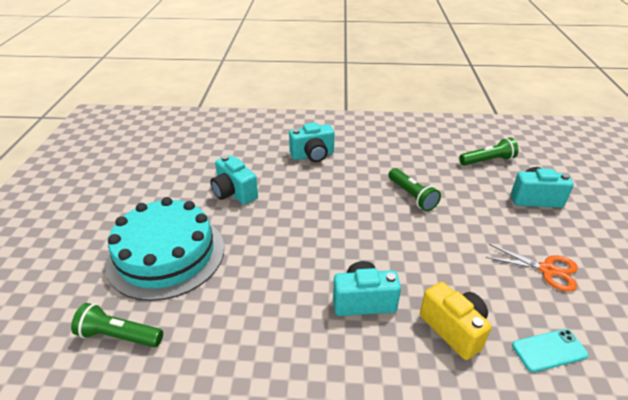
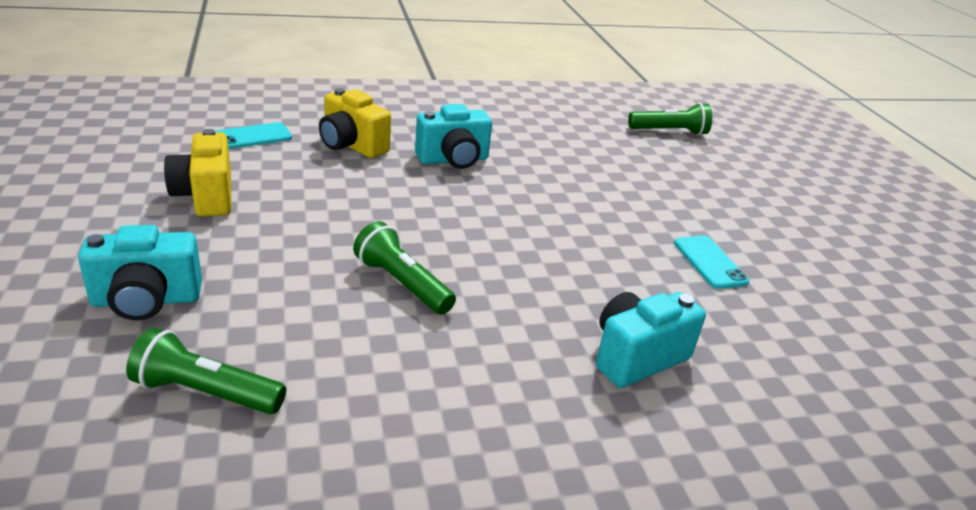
camera: 160 degrees right, 5 degrees down
(166, 255) = (706, 184): turquoise cake -> none
(234, 193) = (709, 262): turquoise camera -> turquoise phone
(487, 161) = (206, 393): green flashlight -> green flashlight turned 45 degrees clockwise
(547, 270) = (205, 196): orange scissors -> yellow camera

